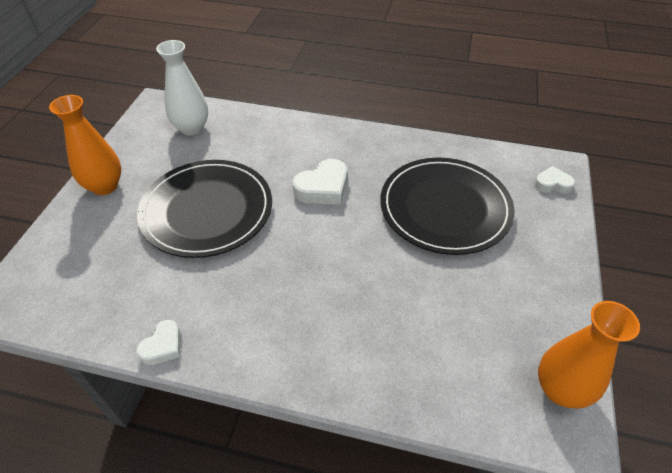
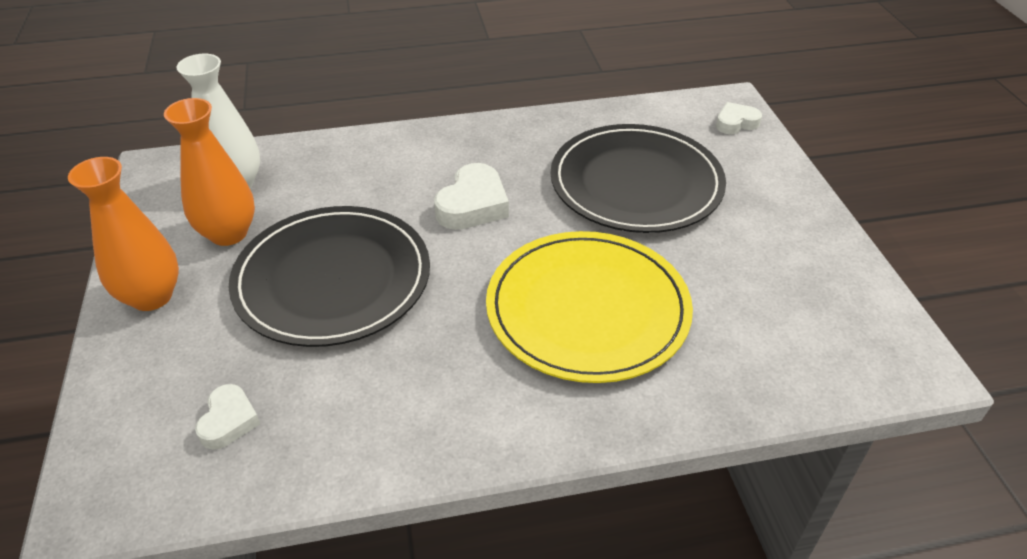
camera: 25 degrees left, 5 degrees down
(163, 346) = (388, 462): white heart -> white heart (229, 421)
(350, 291) = (587, 309): none -> yellow plate
(560, 389) = (878, 327): orange vase -> orange vase (228, 233)

